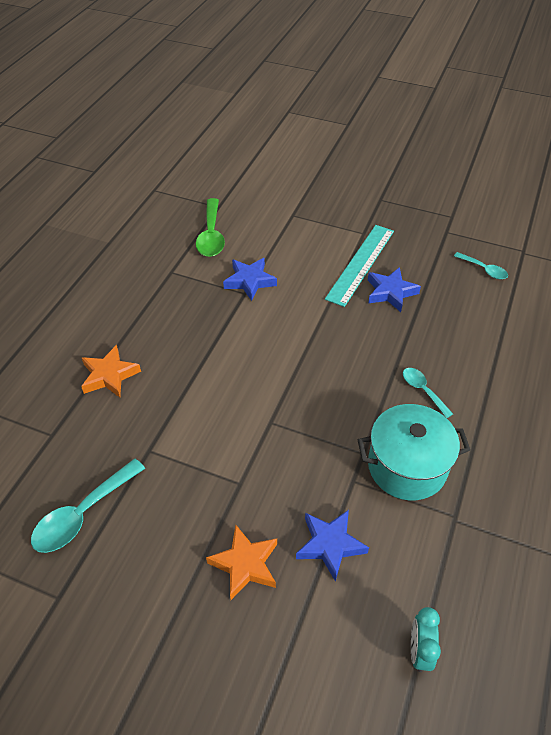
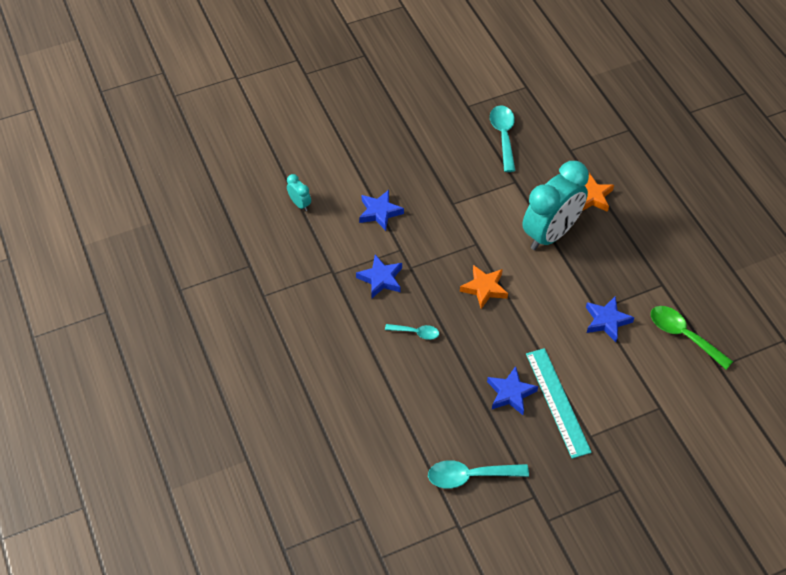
camera: 135 degrees right, 5 degrees up
(193, 374) = (550, 234): none -> turquoise clock
(245, 564) = (408, 175): orange star -> orange star (484, 288)
(407, 466) = (381, 279): turquoise pot -> blue star
(484, 270) = (470, 476): turquoise spoon -> turquoise spoon, size x1.70

